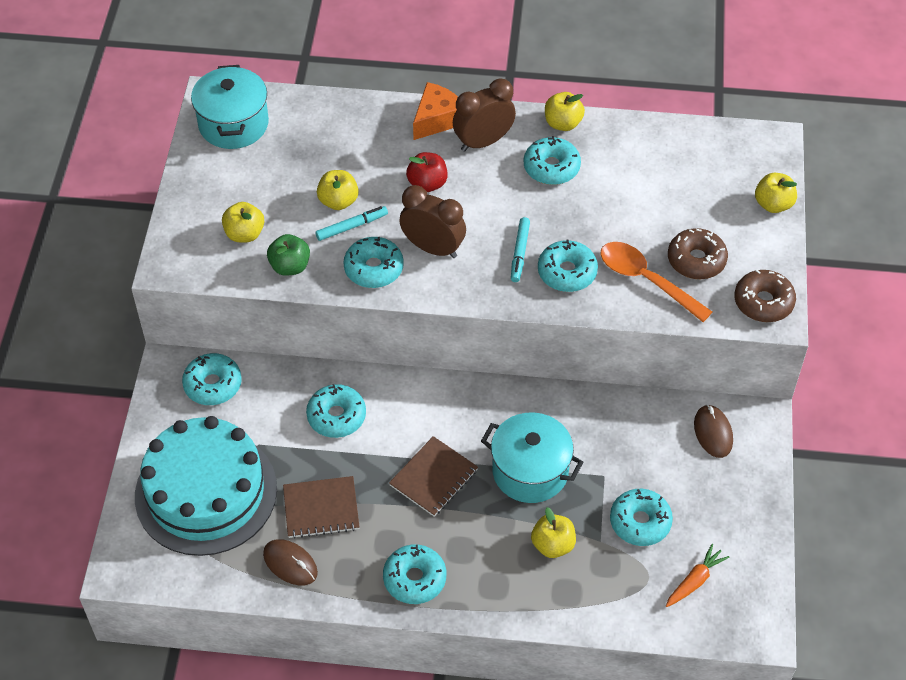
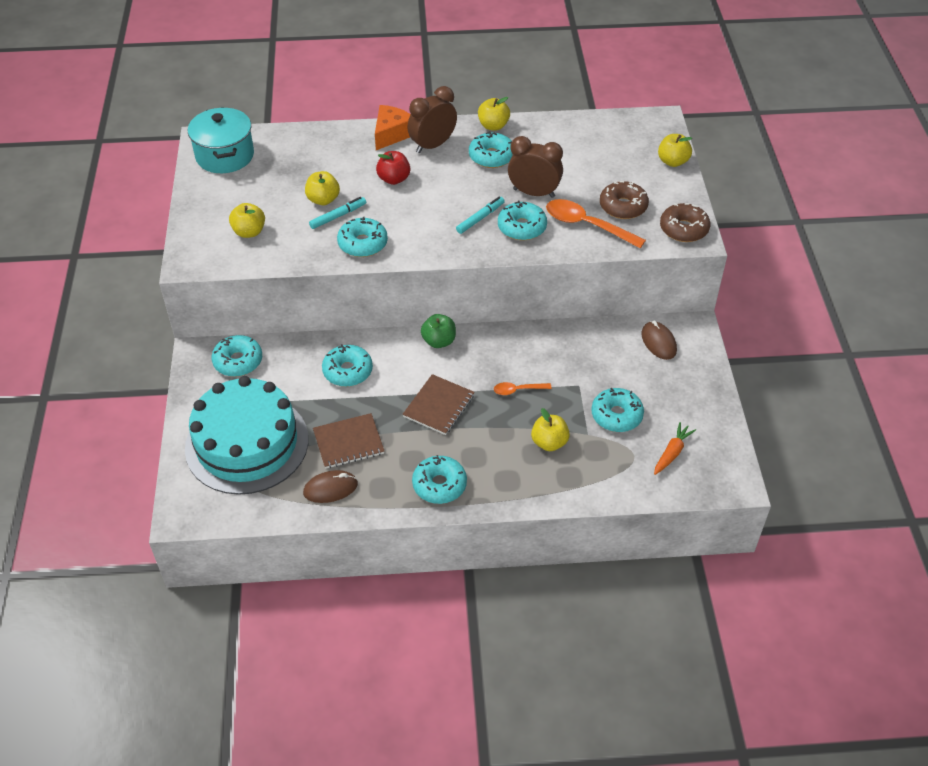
camera: 10 degrees left, 5 degrees down
(290, 266) = (292, 250): green apple -> green apple (439, 341)
(290, 564) = (330, 488): brown mouse -> brown mouse turned 45 degrees counterclockwise
(433, 248) = (408, 223): brown clock -> brown clock (534, 193)
(520, 253) = (480, 218): turquoise marker -> turquoise marker turned 135 degrees counterclockwise
(530, 471) = (518, 390): turquoise pot -> orange spoon

